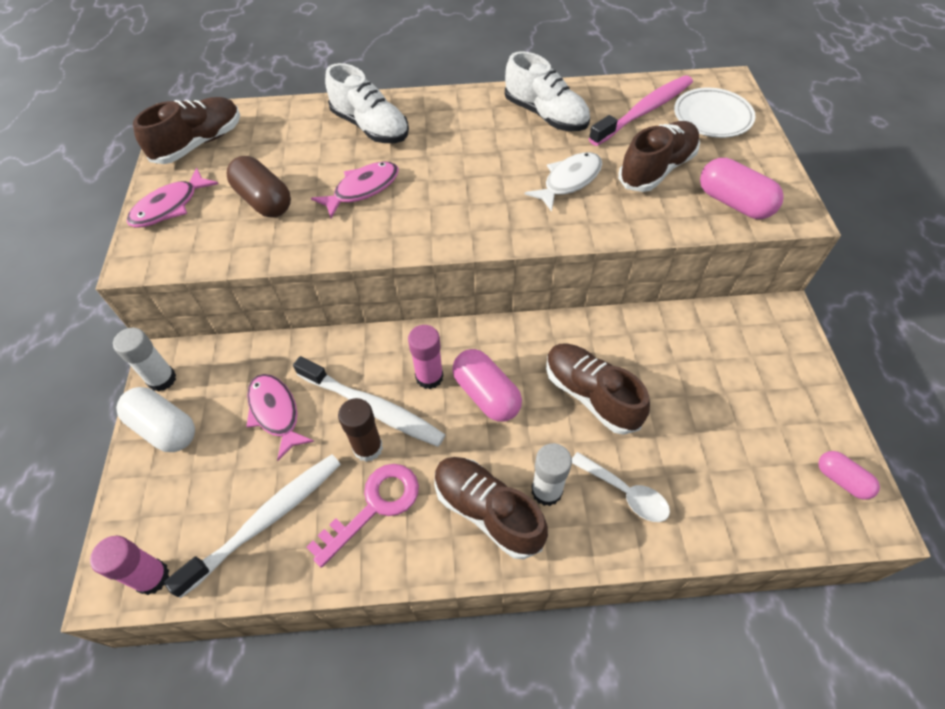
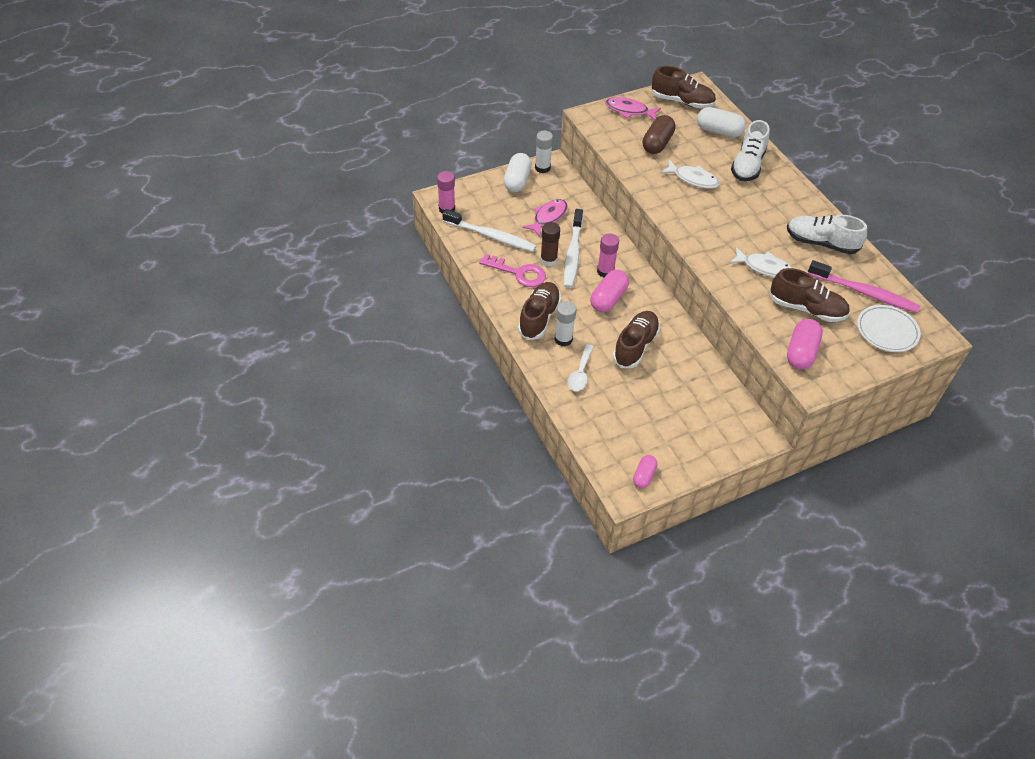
camera: 65 degrees right, 5 degrees down
(287, 129) = (719, 131): none -> white capsule
(363, 189) = (693, 179): pink fish -> white fish
(546, 115) = (821, 243): white shoe -> white shoe turned 90 degrees clockwise

